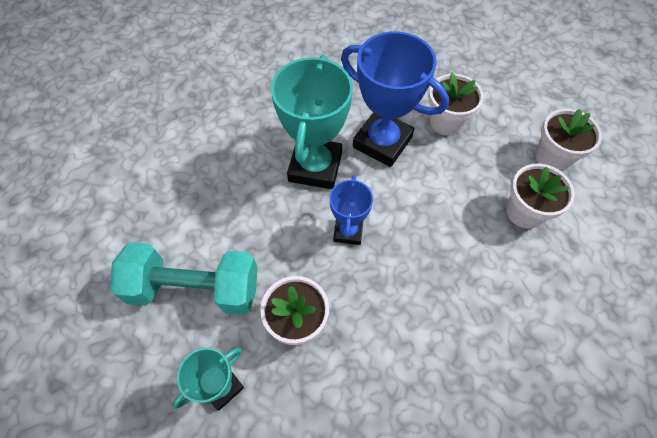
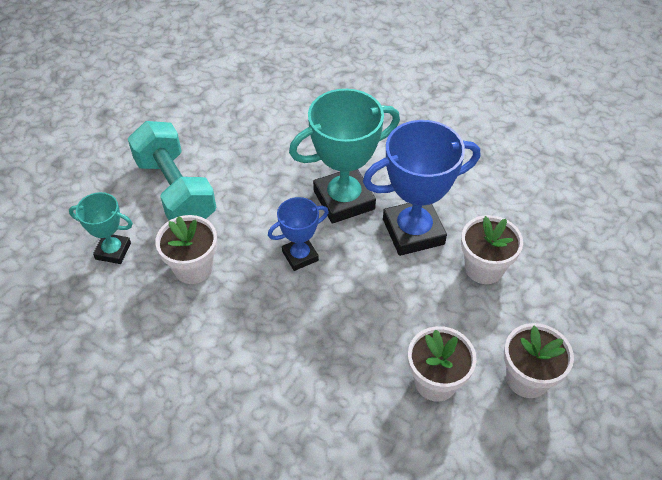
camera: 55 degrees right, 10 degrees down
(382, 142) = (413, 232): blue trophy -> blue trophy turned 75 degrees clockwise

